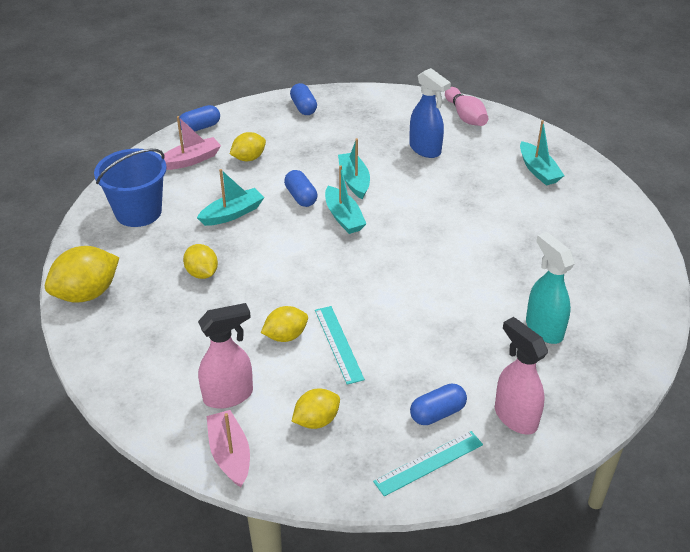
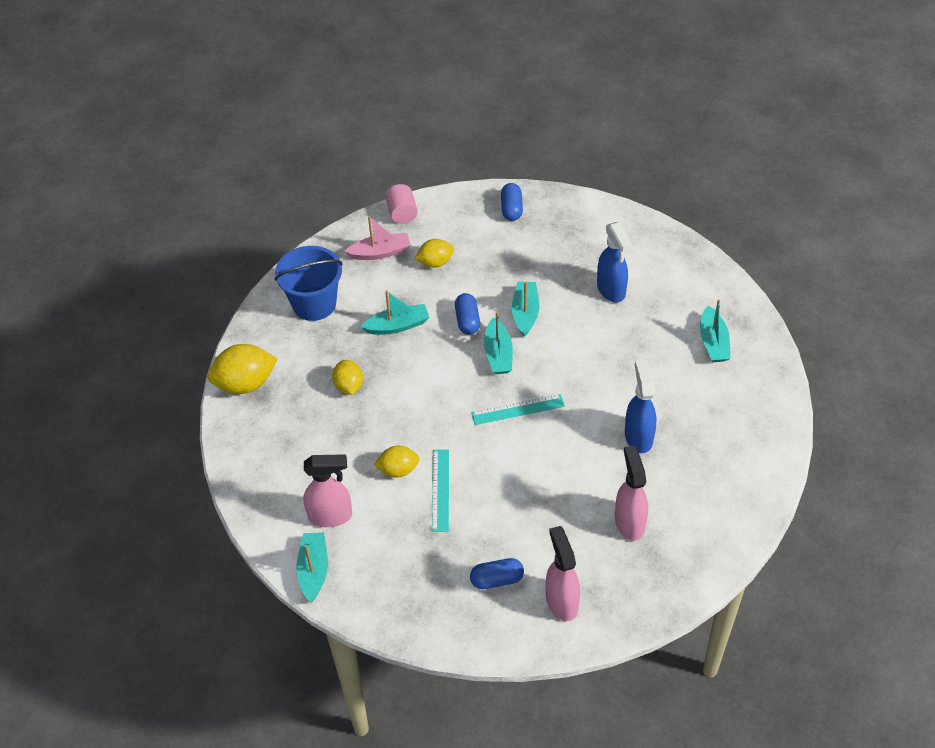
camera: 20 degrees right, 10 degrees up
(200, 127) = (402, 213): blue capsule -> pink cylinder
(230, 454) = (313, 570): pink boat -> turquoise boat
(316, 420) = (393, 559): yellow lemon -> none
(429, 463) = (470, 623): turquoise ruler -> turquoise ruler (518, 409)
(465, 116) = (671, 256): pink bowling pin -> none
(512, 255) = (638, 436): none -> blue spray bottle
(543, 329) = (629, 522): turquoise spray bottle -> pink spray bottle

